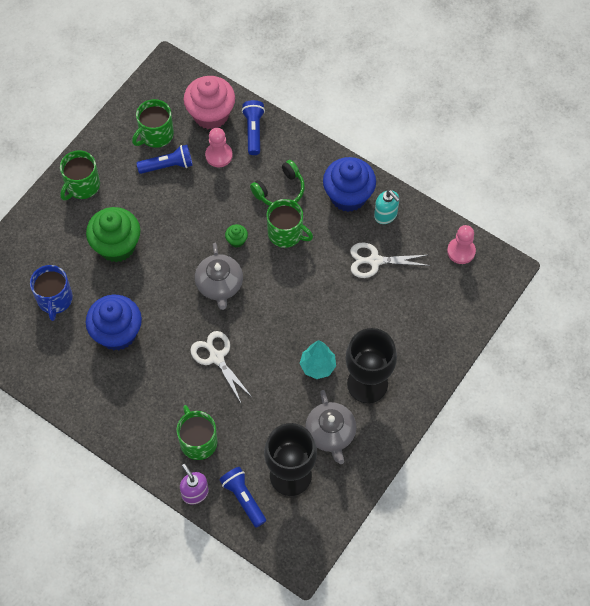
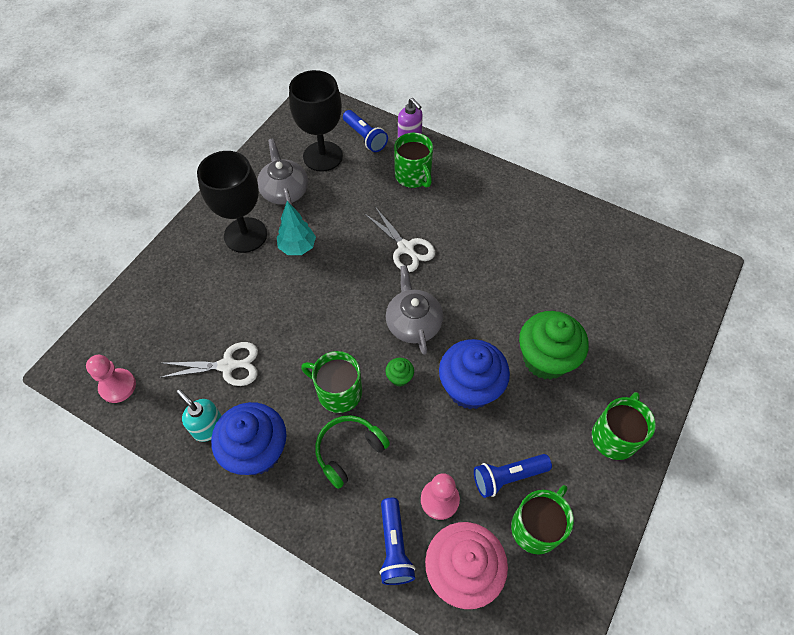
camera: 175 degrees right, 5 degrees down
(55, 299) = (597, 292): blue mug -> none
(117, 333) = (517, 263): blue cupcake -> blue cupcake (470, 388)

